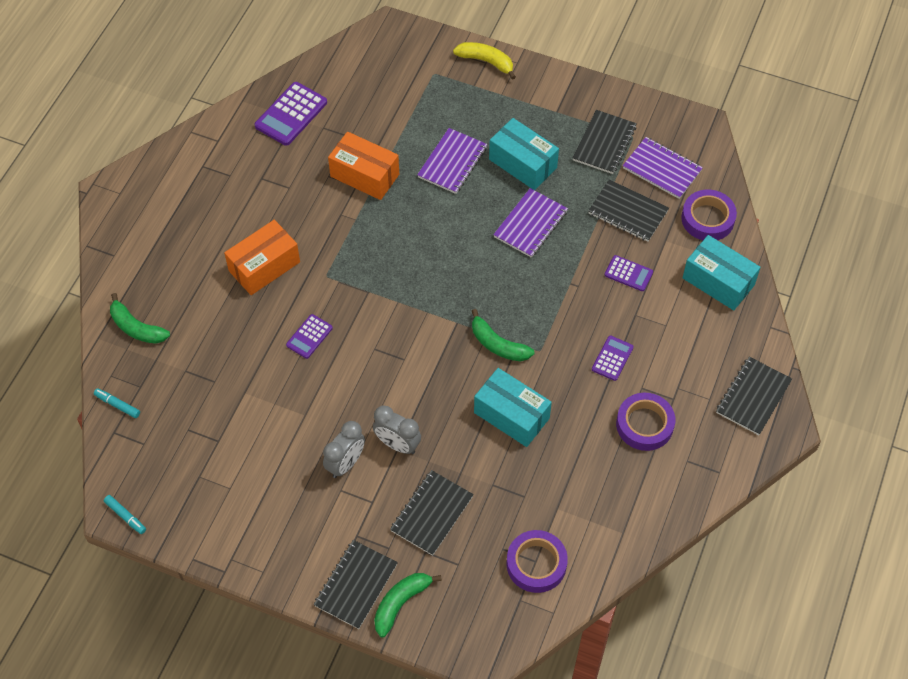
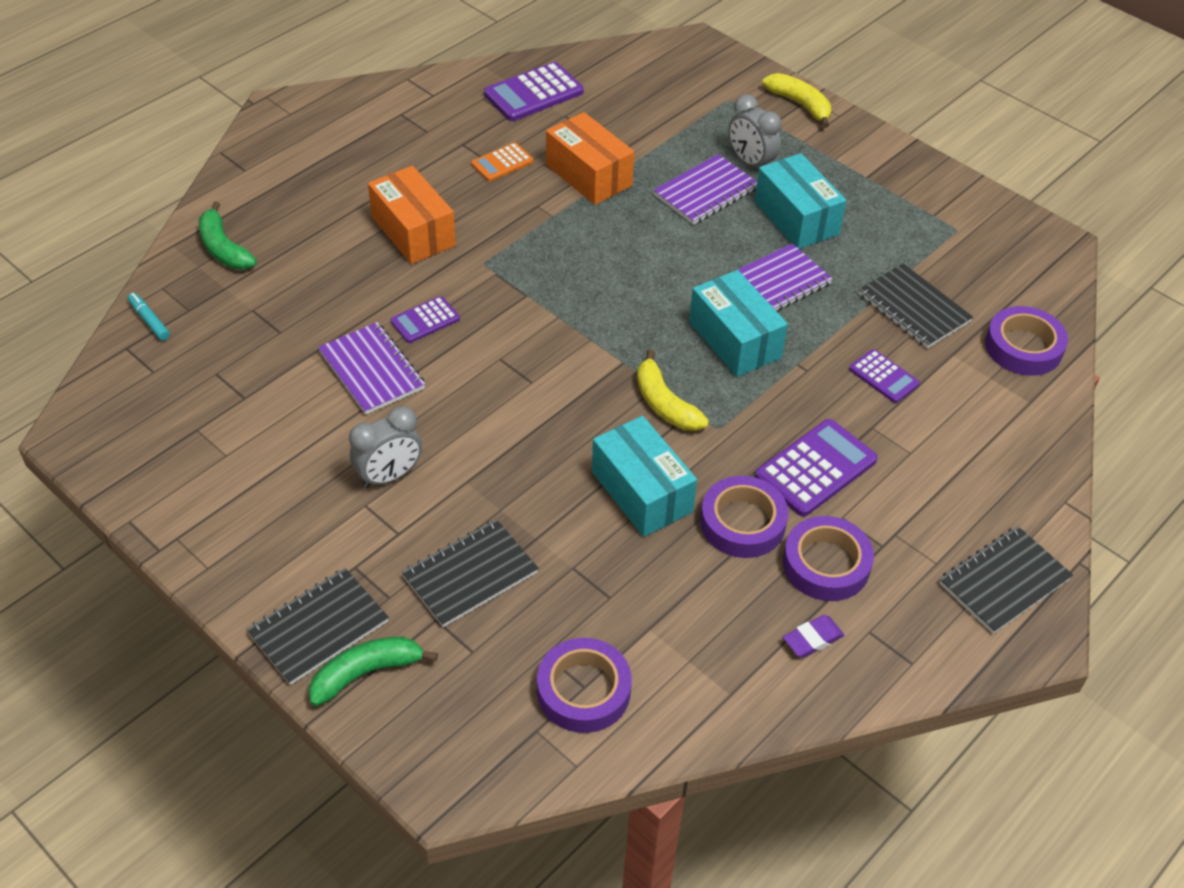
camera: 20 degrees right, 10 degrees down
(125, 516) = (79, 444): turquoise marker -> none
(264, 266) = (413, 231): orange box -> orange box turned 75 degrees clockwise
(298, 185) = (502, 163): none -> orange calculator
(397, 444) = (469, 476): grey clock -> grey clock (750, 163)
(498, 344) = (664, 403): green banana -> yellow banana
(583, 414) = (742, 523): none -> purple tape
(604, 143) = (914, 226): black notebook -> none
(612, 358) = (816, 468): purple calculator -> purple calculator, size x1.70
(656, 478) = (812, 639): none -> purple eraser
(662, 169) = (981, 275): purple notebook -> purple notebook (371, 370)
(718, 281) = (1008, 424): turquoise box -> turquoise box (734, 340)

